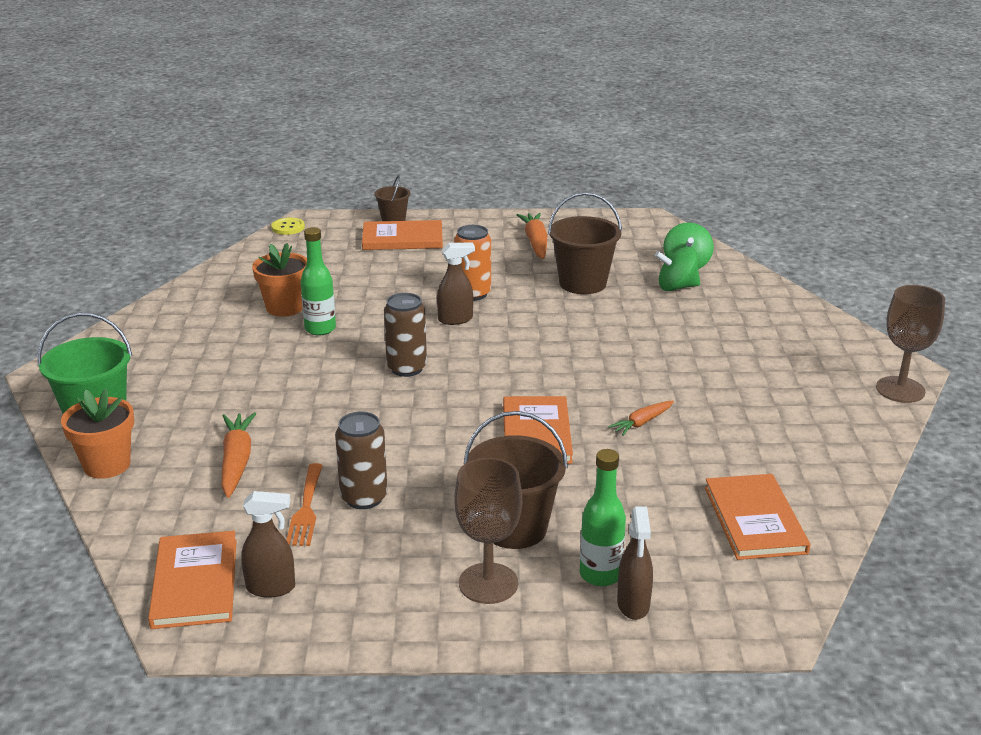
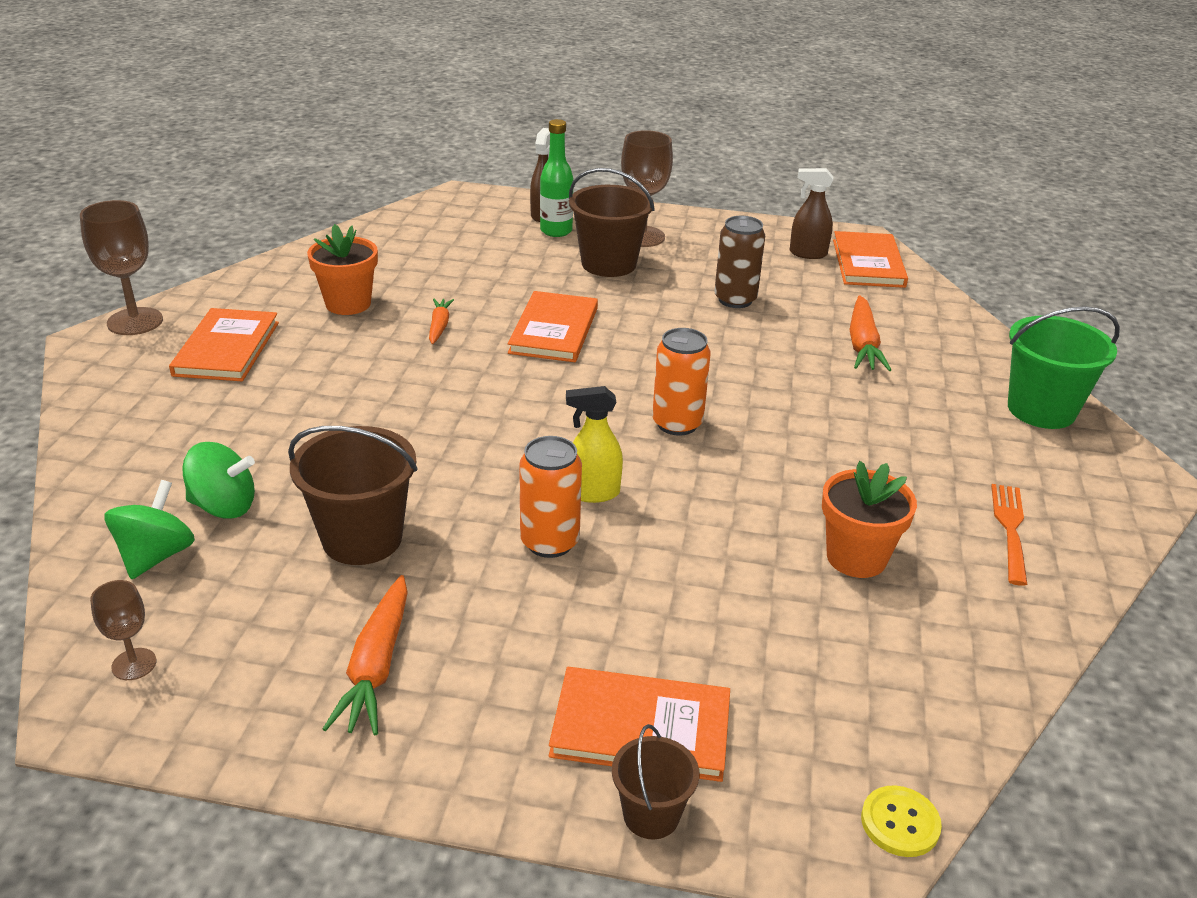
camera: 170 degrees left, 5 degrees up
(107, 465) = (995, 358): orange flower pot -> orange flower pot (348, 304)
(306, 508) = (787, 298): orange fork -> orange fork (1010, 529)
(320, 329) = (794, 504): green bottle -> none
(406, 368) = (677, 423): brown can -> orange can
(455, 319) = (593, 493): brown spray bottle -> yellow spray bottle
(642, 422) = (439, 326): orange carrot -> orange carrot turned 60 degrees counterclockwise
(648, 232) = (134, 664): none -> brown goblet
(755, 520) = (409, 245): orange book -> orange book (226, 348)

